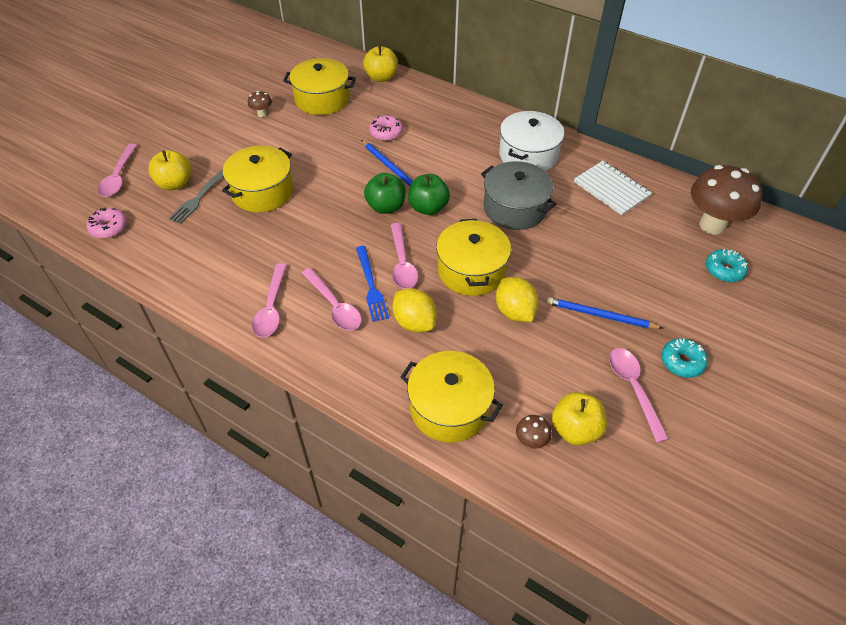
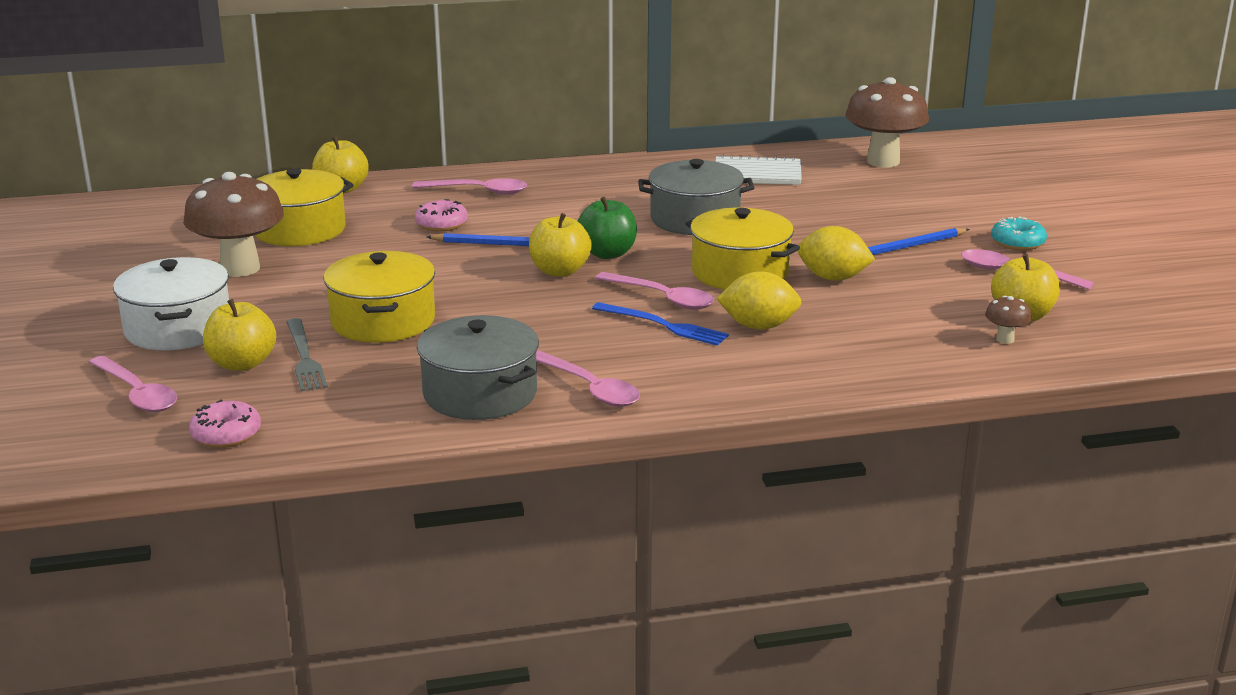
camera: 45 degrees left, 25 degrees down
(225, 275) = (480, 393): none -> grey pot
(262, 114) = (240, 268): brown mushroom -> brown mushroom, size x2.36
(335, 306) = (657, 355): pink spoon -> pink spoon (479, 191)
(386, 207) = (559, 271): green apple -> yellow apple
(449, 408) = (902, 357): yellow pot -> none
(528, 155) = (633, 182): white pot -> white pot (178, 328)
(724, 270) = (943, 182): turquoise donut -> none

